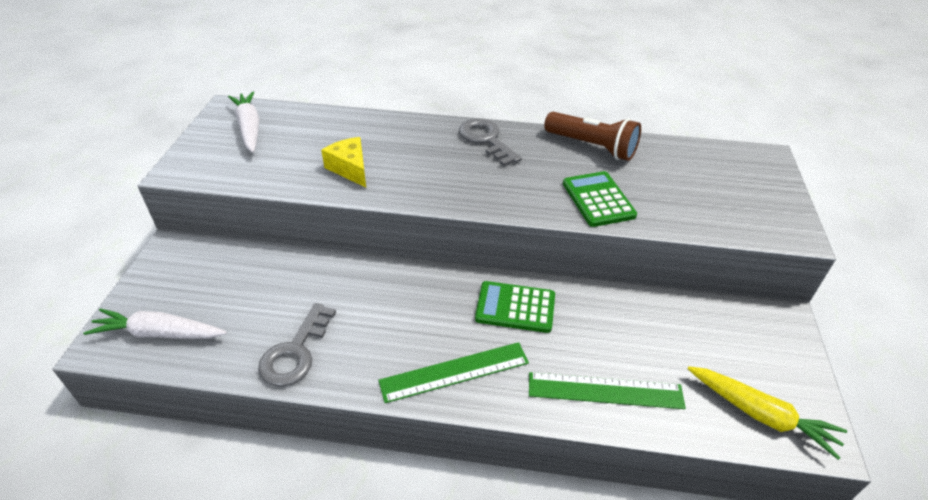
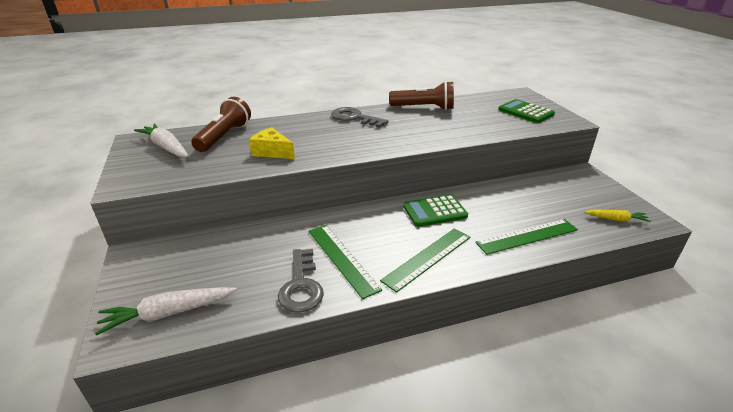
camera: 25 degrees left, 10 degrees down
(317, 128) = (224, 136): none -> brown flashlight
(360, 334) = (342, 259): none -> green ruler
(598, 199) = (453, 130): green calculator -> green calculator (525, 112)
(761, 415) = (616, 219): yellow carrot -> yellow carrot, size x0.60

